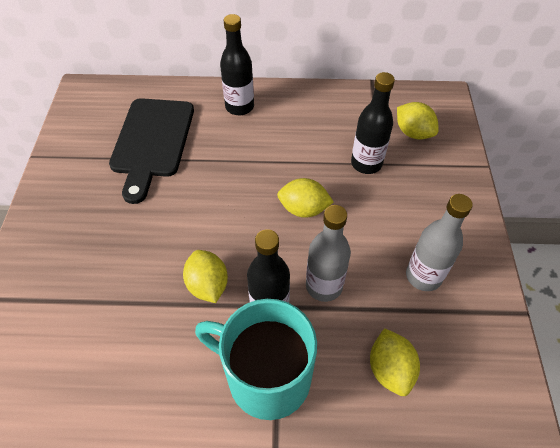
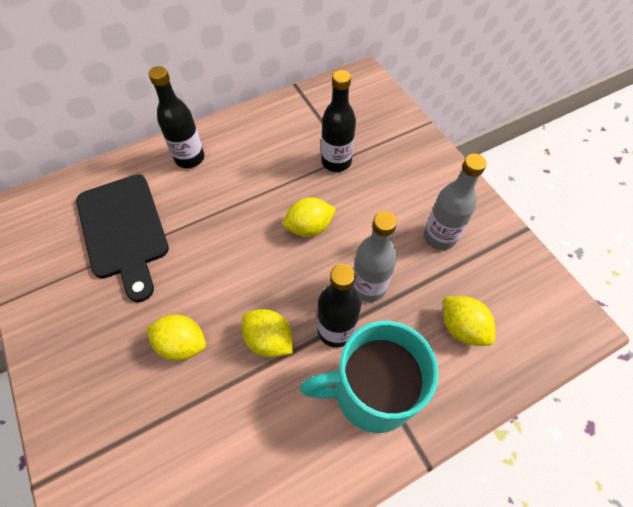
camera: 30 degrees left, 5 degrees up
(413, 133) = (357, 118): yellow lemon -> yellow lemon (182, 344)

